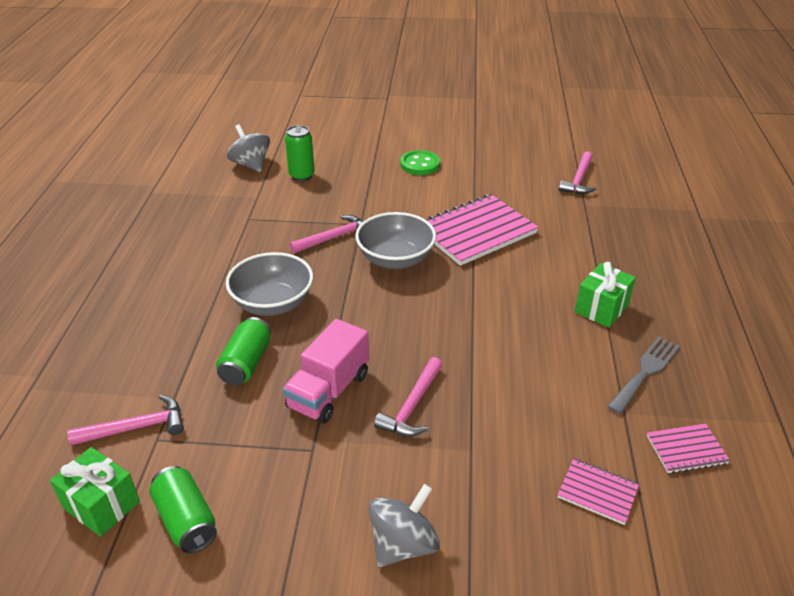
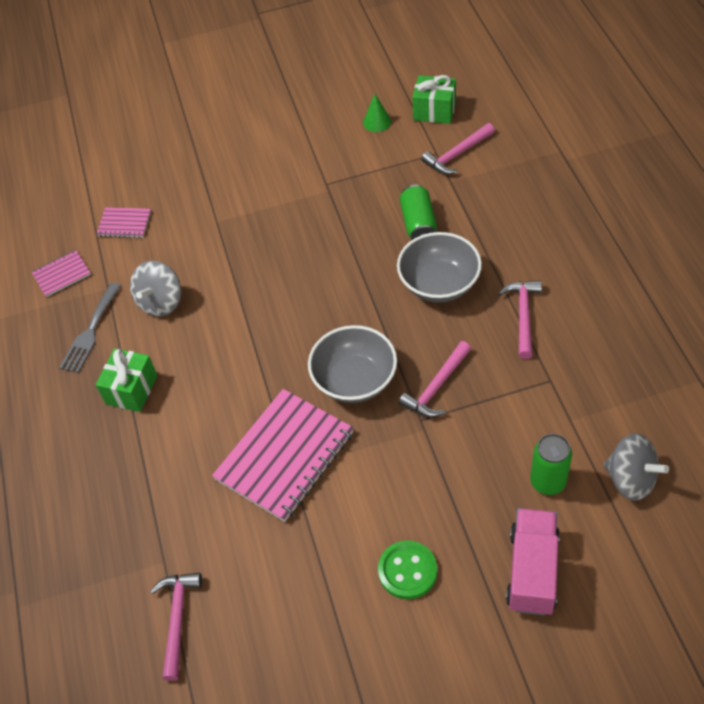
camera: 165 degrees right, 15 degrees up
(186, 520) = (377, 122): green can -> green cone
(329, 391) = (339, 225): pink truck -> pink truck (532, 571)
(403, 544) = (240, 154): grey spinning top -> grey spinning top (161, 302)
(412, 406) = (270, 236): pink hammer -> pink hammer (523, 316)

